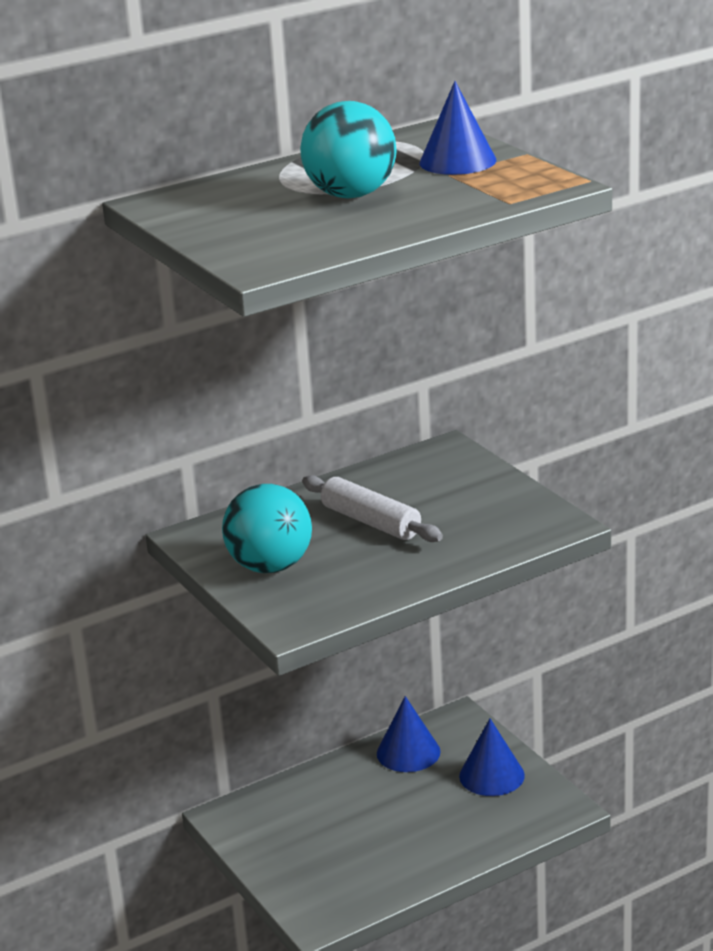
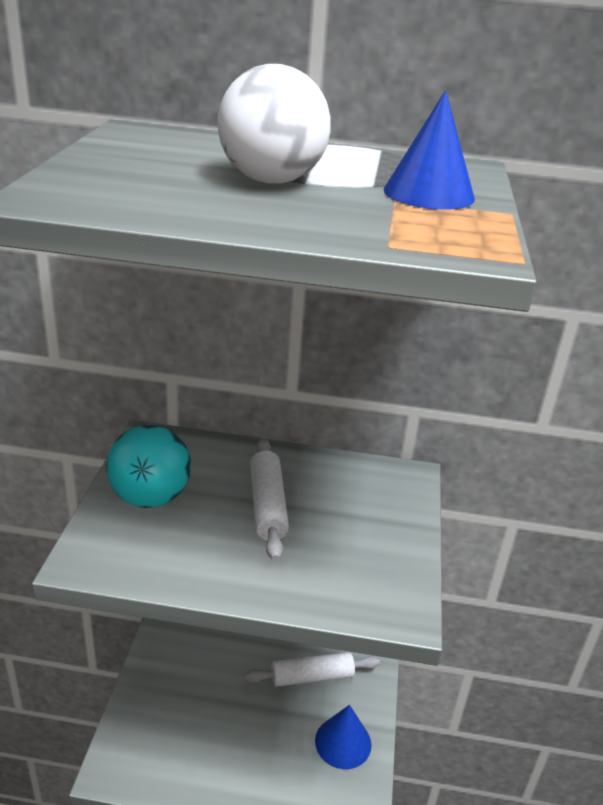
camera: 35 degrees right, 5 degrees up
(351, 195) = (271, 181): turquoise ball -> white ball
(408, 752) = (312, 677): blue cone -> white rolling pin

